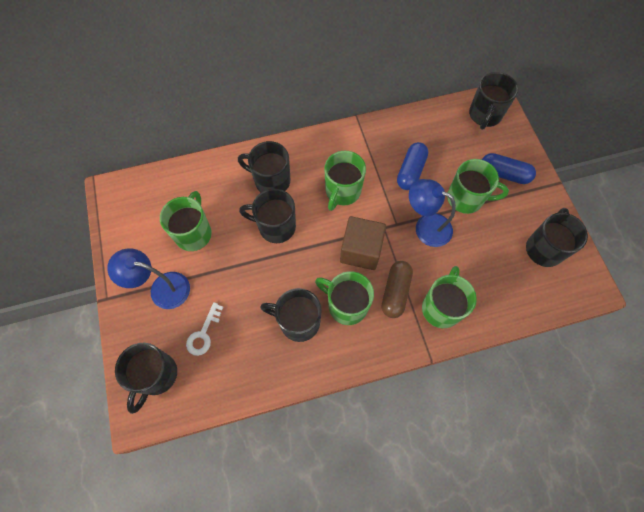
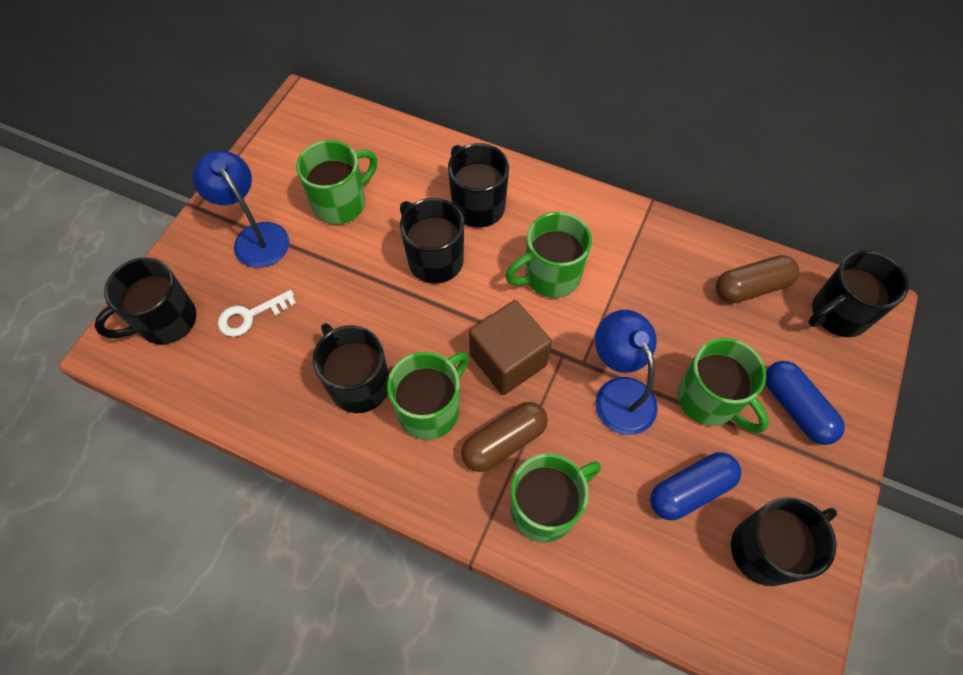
camera: 40 degrees right, 5 degrees down
(346, 305) = (430, 409): green mug -> green mug turned 60 degrees clockwise
(410, 171) = (662, 313): blue capsule -> blue capsule (690, 490)
(438, 129) = (751, 287): none -> brown capsule

